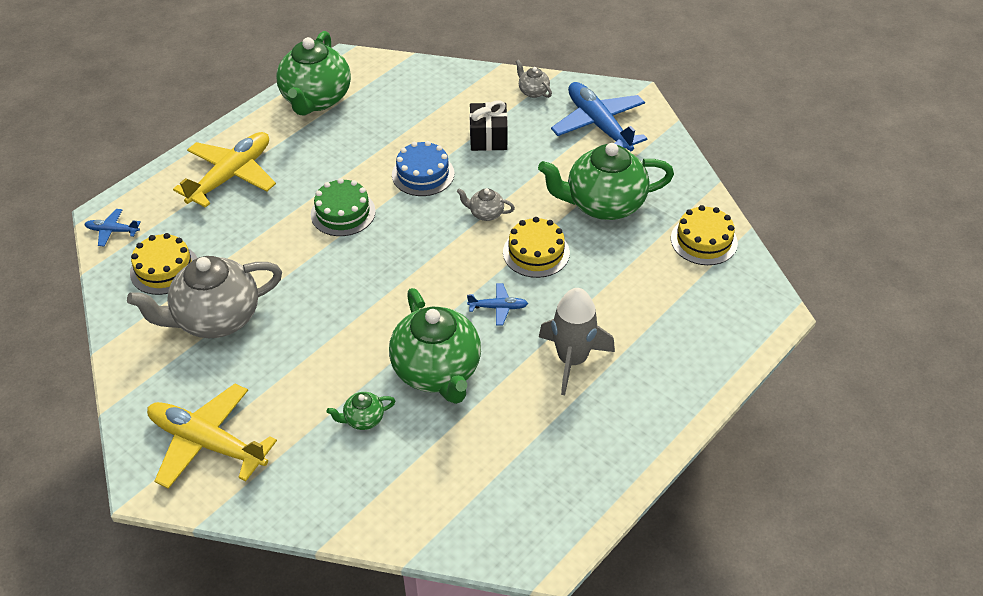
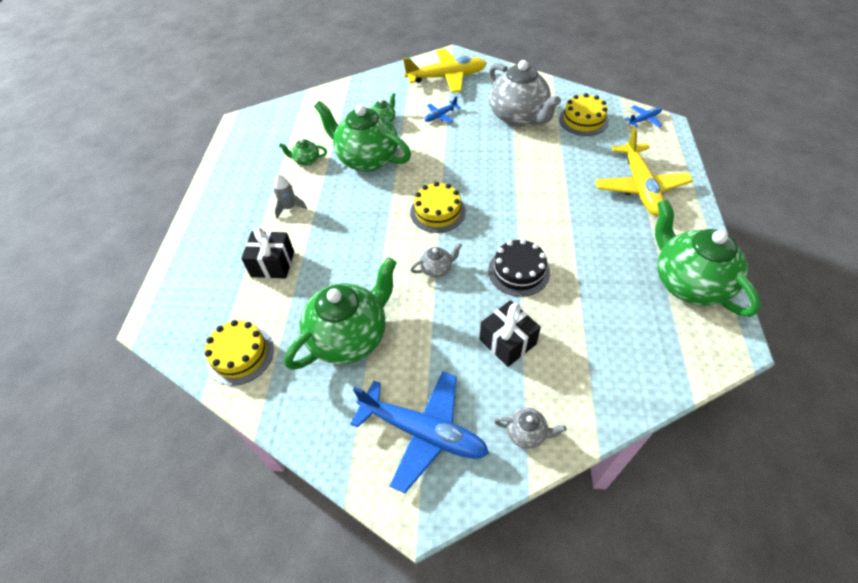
camera: 145 degrees right, 5 degrees up
(216, 318) = (518, 117): grey teapot -> grey teapot turned 120 degrees clockwise
(343, 213) = (534, 208): green cake -> none
(423, 174) = (518, 271): blue cake -> black cake
(498, 307) = (364, 211): blue plane -> blue plane (440, 116)
(507, 417) = (306, 160): none -> green teapot
(536, 252) = (371, 262): yellow cake -> yellow cake (437, 212)
(572, 360) = (289, 208): grey rocket -> grey rocket, size x0.54
(630, 304) = (273, 264): none -> black gift

